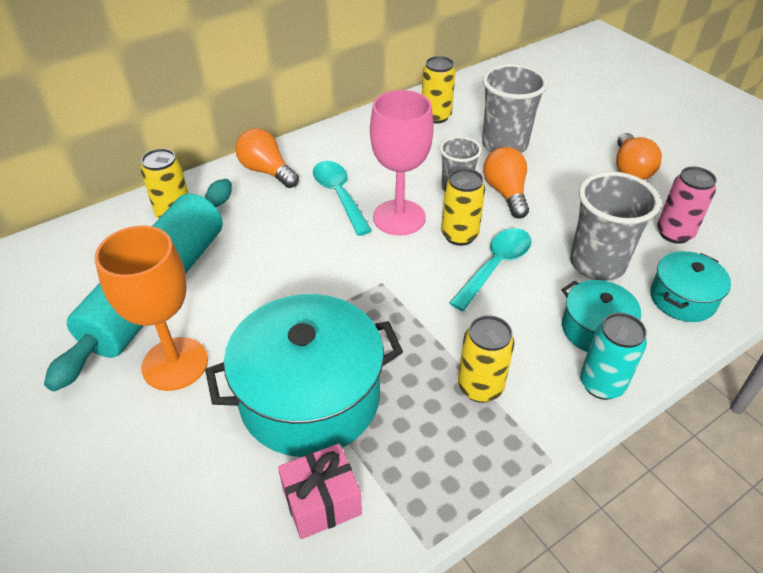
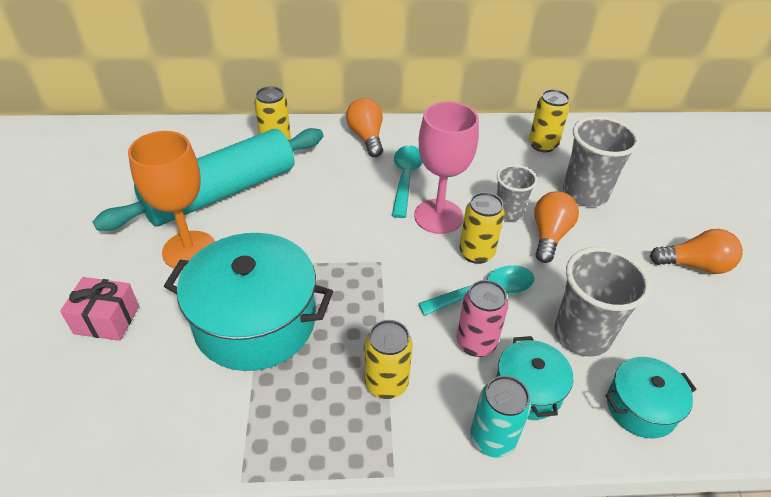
camera: 30 degrees right, 0 degrees up
(322, 502) = (200, 401): pink gift -> pink gift (107, 320)
(630, 169) = (694, 265): orange light bulb -> orange light bulb turned 120 degrees counterclockwise
(674, 233) = (688, 344): pink can -> pink can (476, 343)

